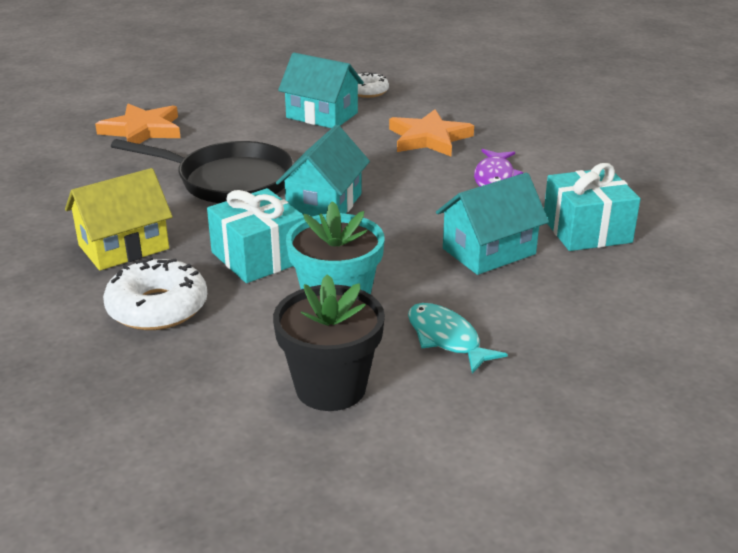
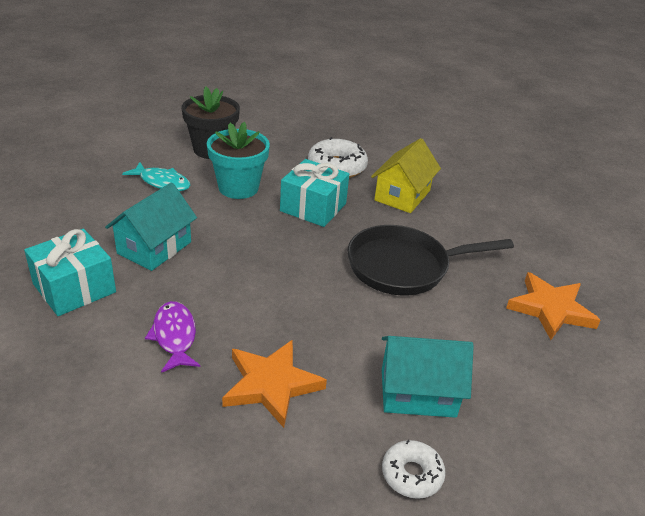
camera: 150 degrees right, 5 degrees up
(324, 204) = (307, 261): turquoise house -> none

